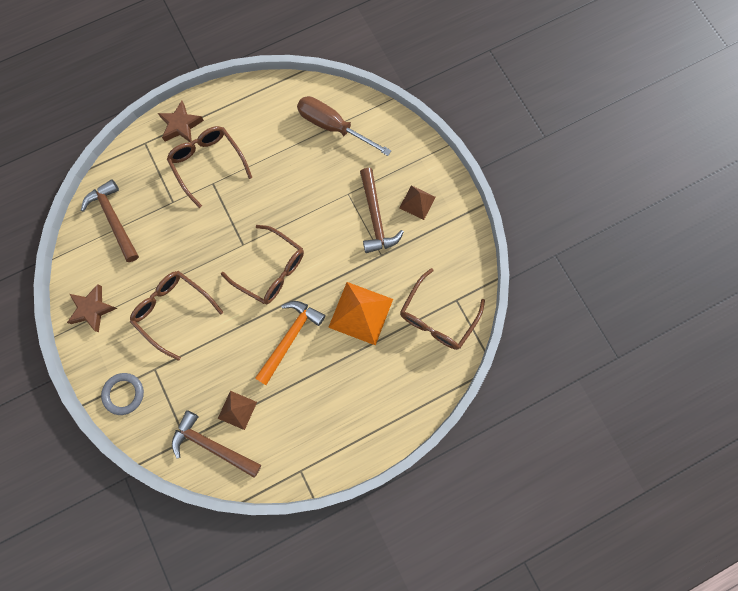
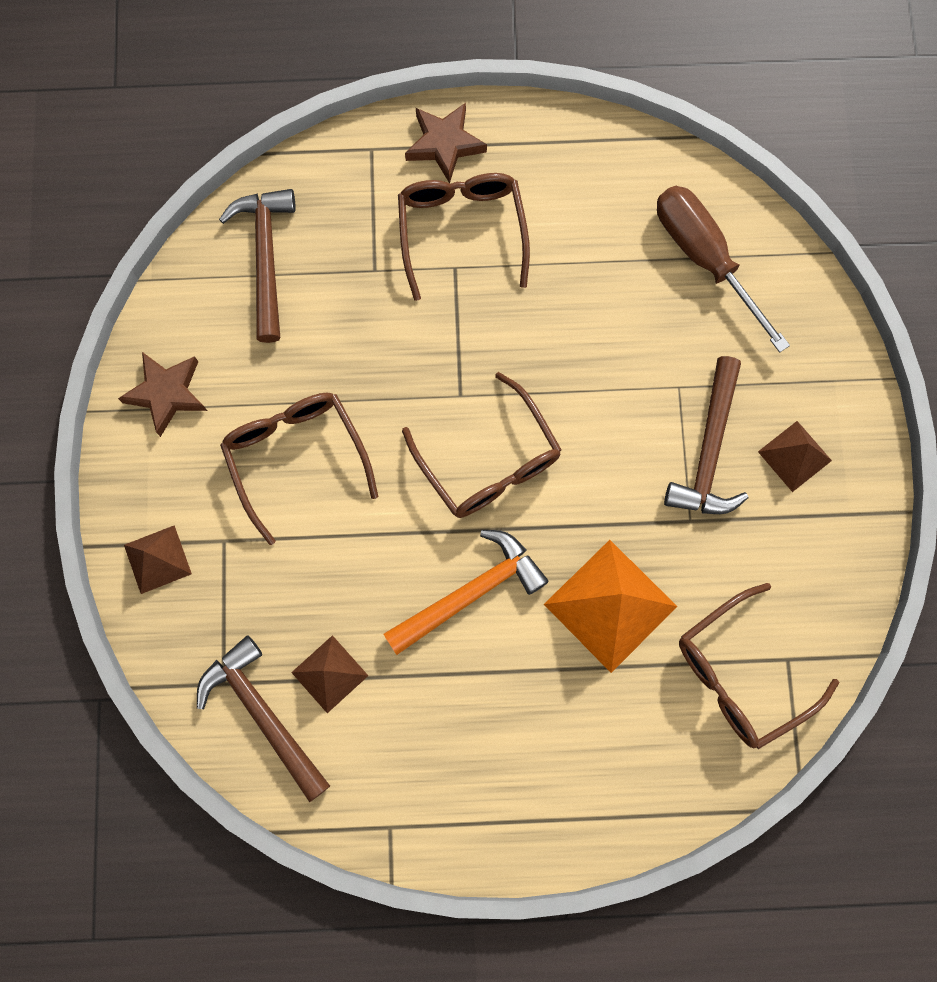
camera: 25 degrees right, 0 degrees up
(124, 394) = (157, 559): grey ring -> brown pyramid

